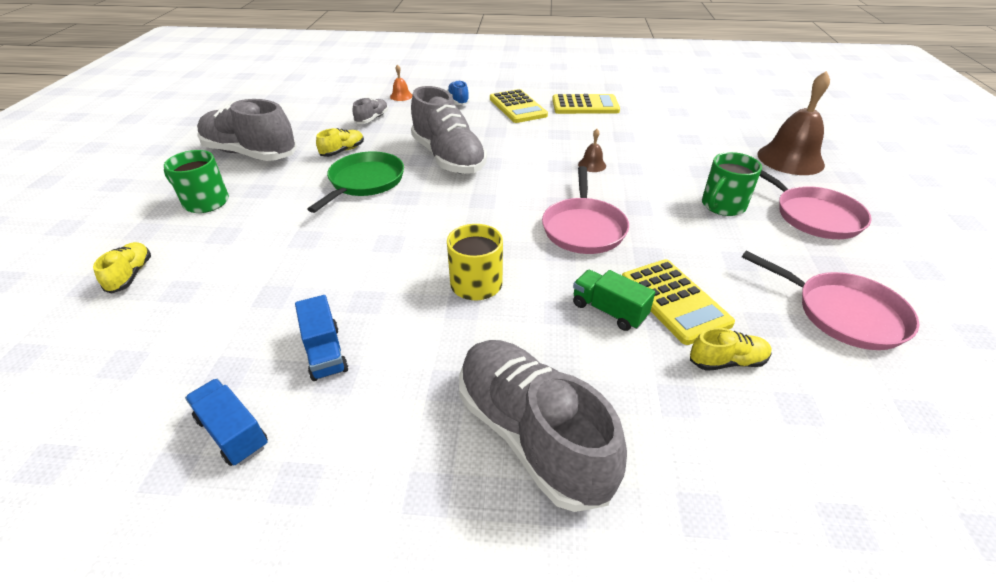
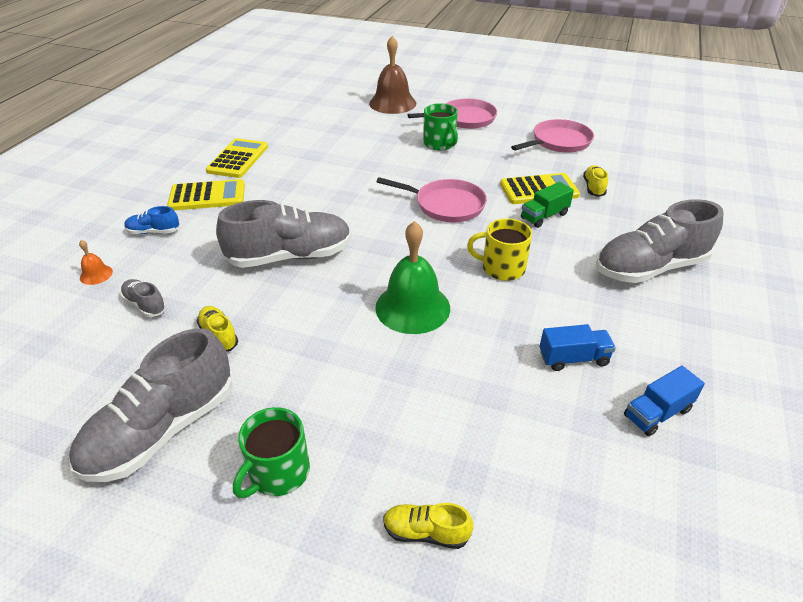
camera: 75 degrees left, 0 degrees up
(365, 182) = (307, 321): green pan -> none
(393, 231) = (412, 307): none -> green bell
(592, 165) = (353, 180): brown bell -> none

